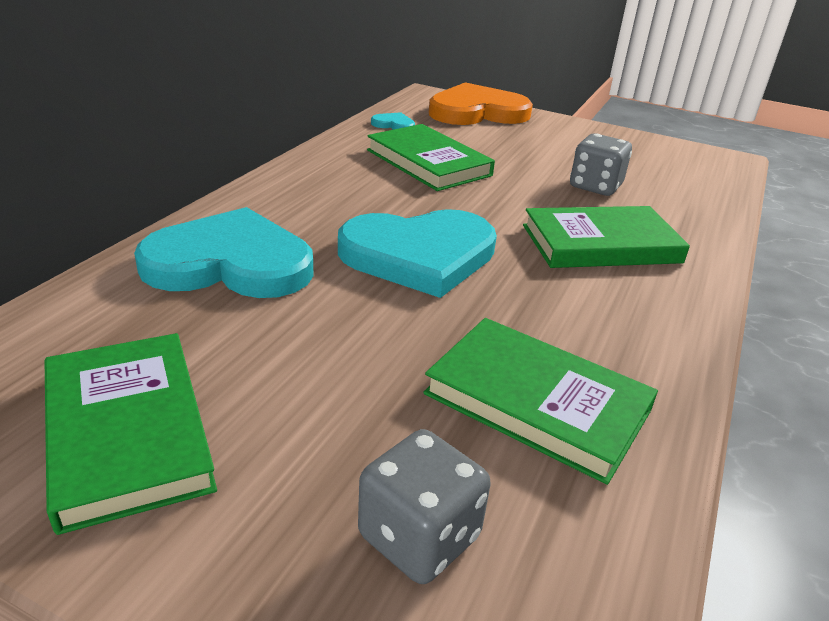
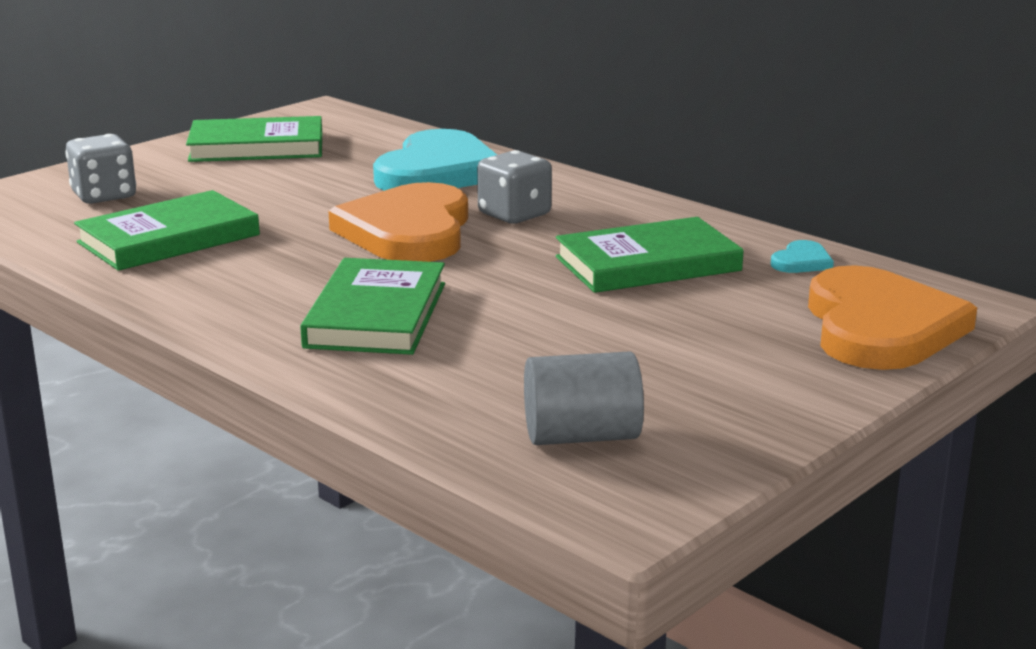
camera: 110 degrees right, 10 degrees down
(419, 255) = (408, 231): turquoise heart -> orange heart
(595, 186) = (538, 350): grey dice -> grey dice (514, 215)
(678, 170) = (581, 436): none -> grey cylinder

